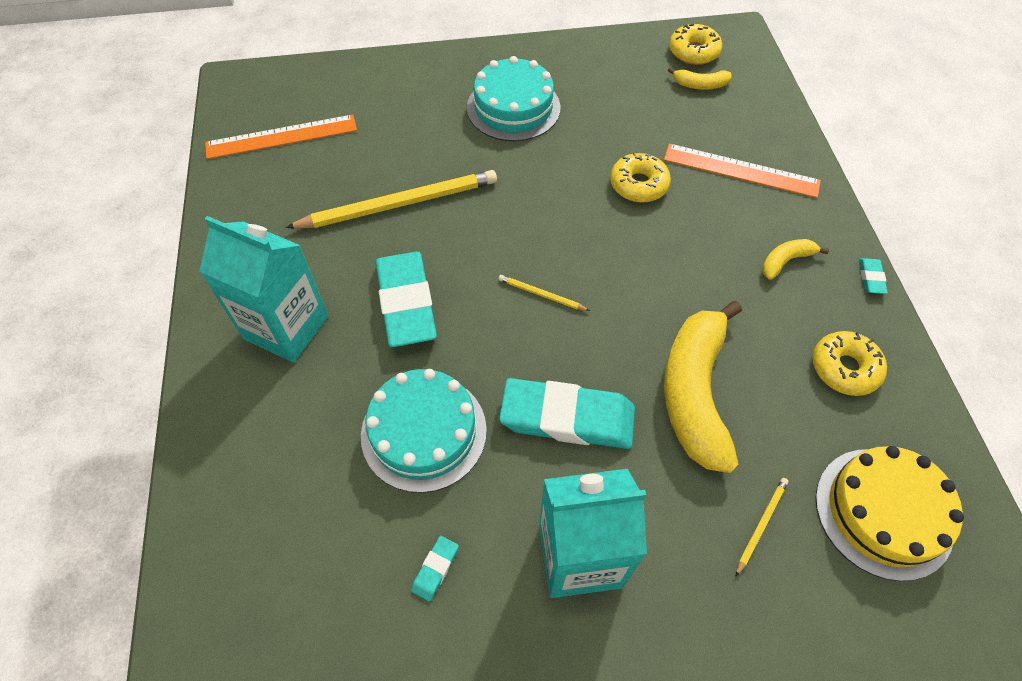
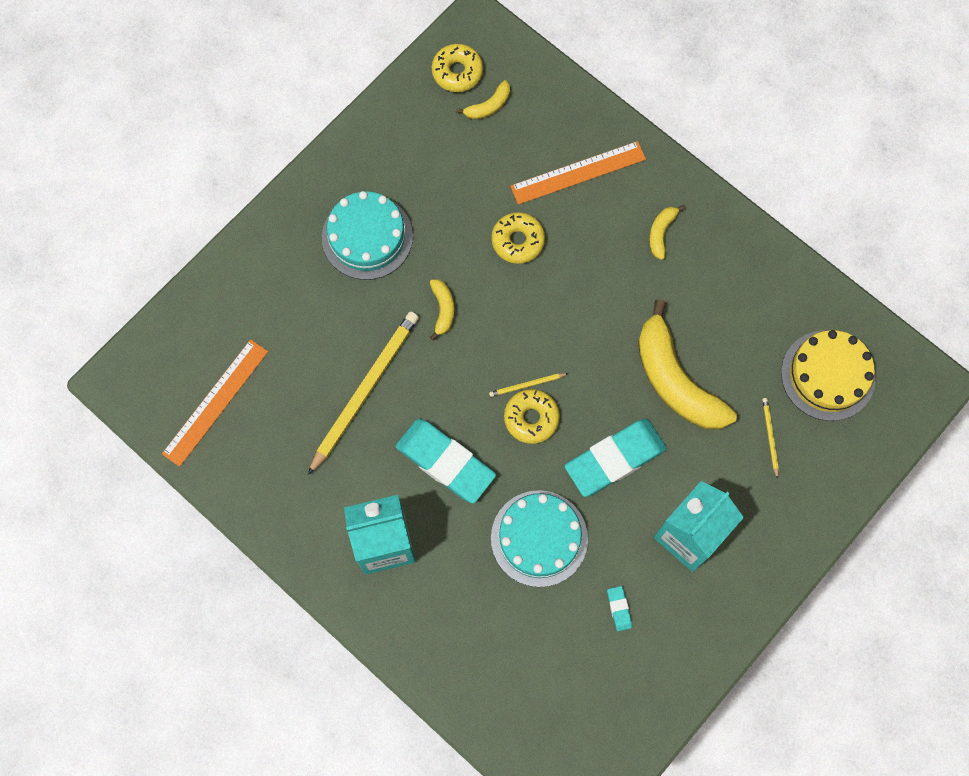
camera: 40 degrees left, 15 degrees up
(523, 191) = (443, 309): none -> yellow banana
(844, 368) = (749, 292): yellow donut -> yellow donut (531, 418)
(871, 278) = (722, 205): turquoise eraser -> none

